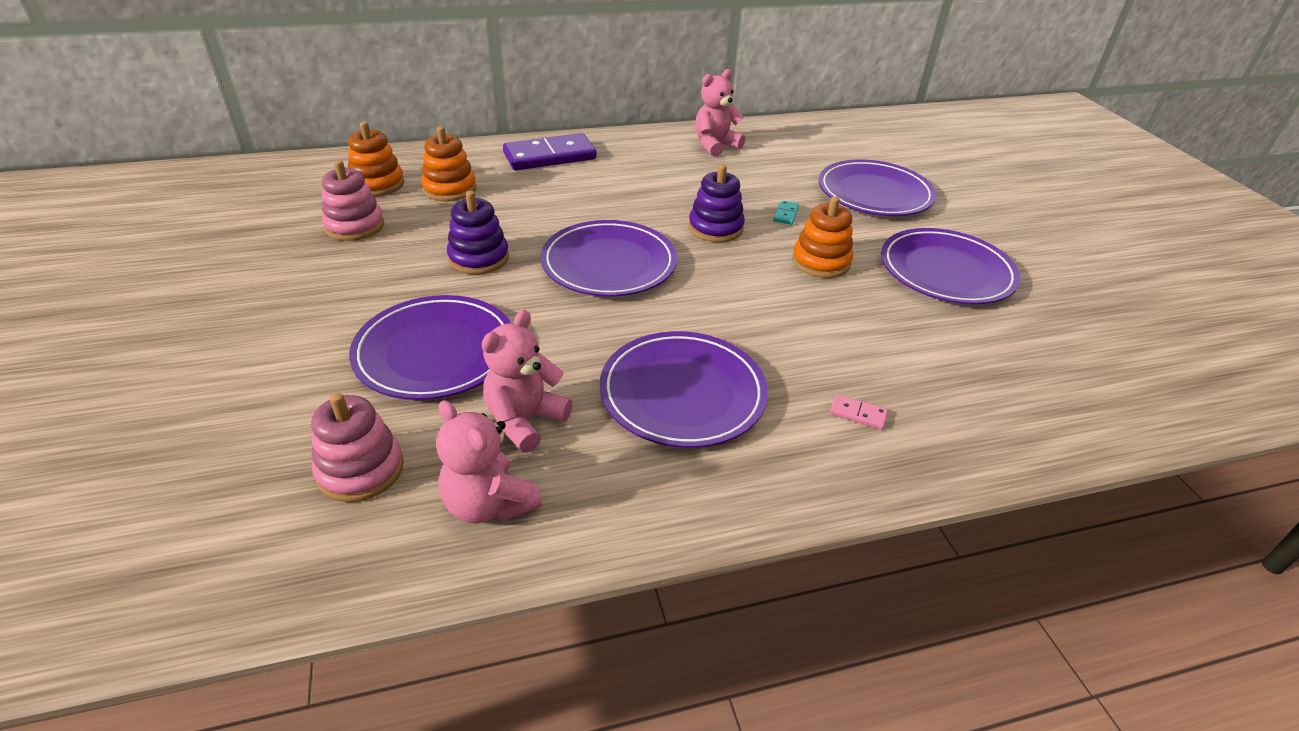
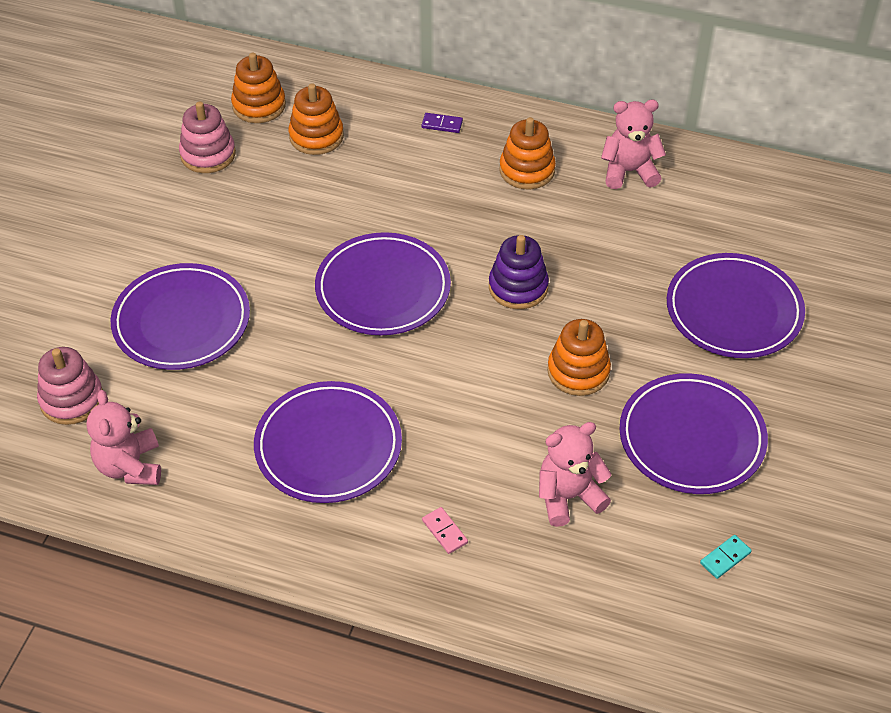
camera: 35 degrees right, 10 degrees up
(479, 258) = (280, 235): purple stacking toy -> none
(525, 420) = (199, 413): pink teddy bear -> pink teddy bear (568, 497)
(550, 156) = (442, 124): purple domino -> purple domino, size x0.40
(643, 163) = (527, 170): none -> orange stacking toy
(786, 214) = (606, 298): turquoise domino -> turquoise domino (725, 558)

